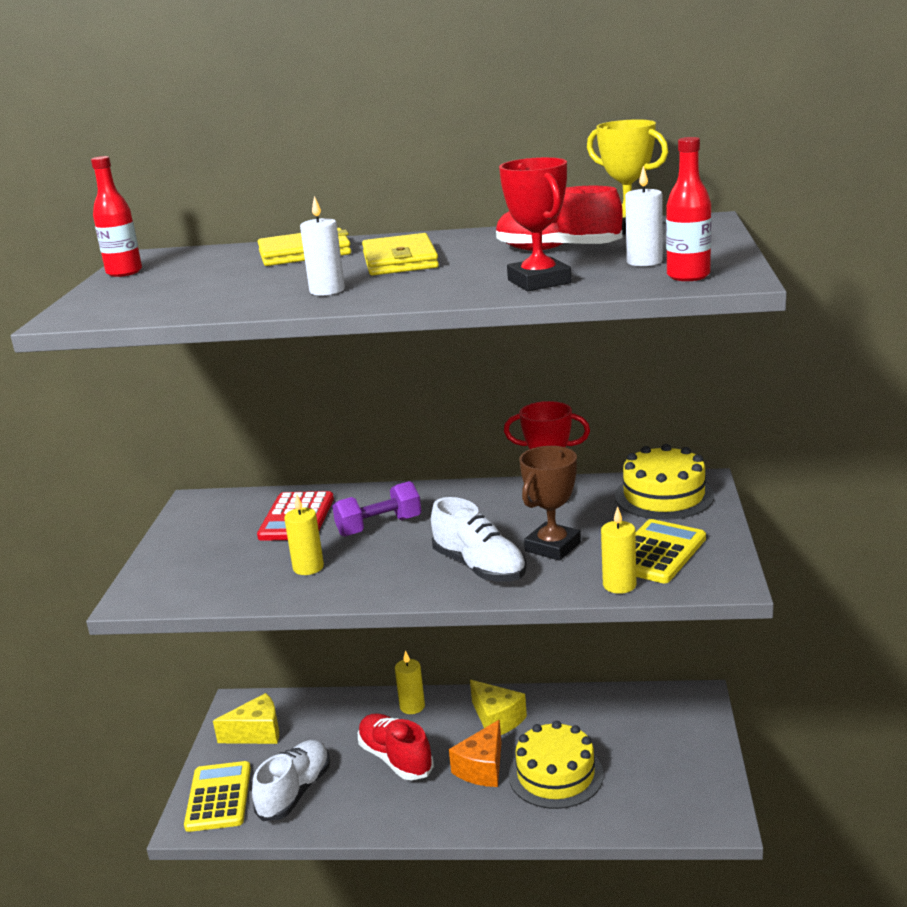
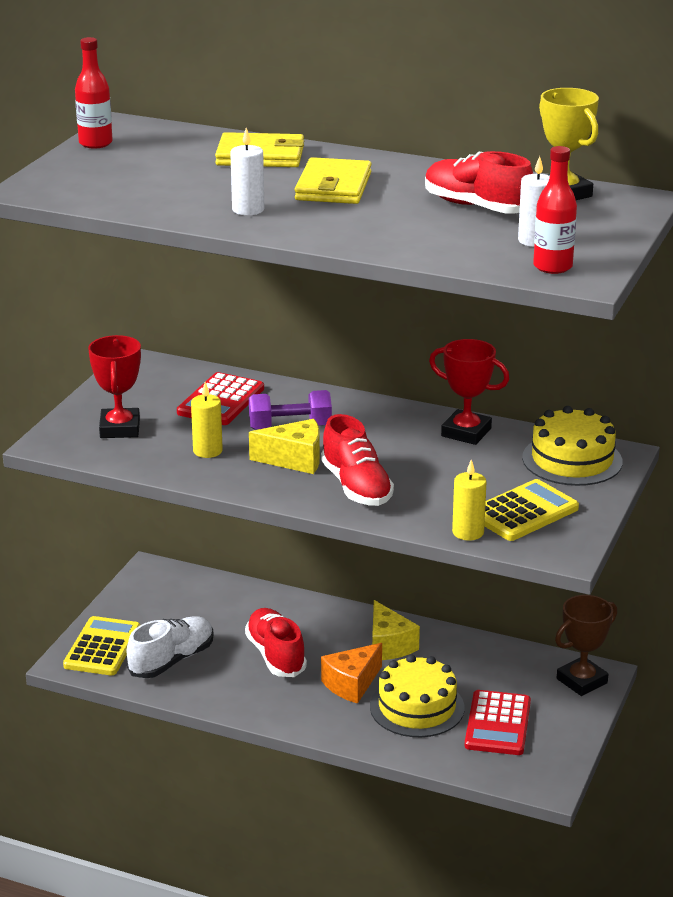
camera: 15 degrees right, 5 degrees up
(257, 733) = (158, 600): yellow cheese -> yellow cheese (294, 459)
(412, 706) = (314, 613): yellow candle -> none
(479, 567) = (356, 487): white shoe -> red shoe
(539, 282) = (426, 242): red trophy -> red trophy (120, 428)
(552, 547) = (433, 484): brown trophy -> brown trophy (581, 681)
(639, 771) = (498, 724): none -> red calculator

